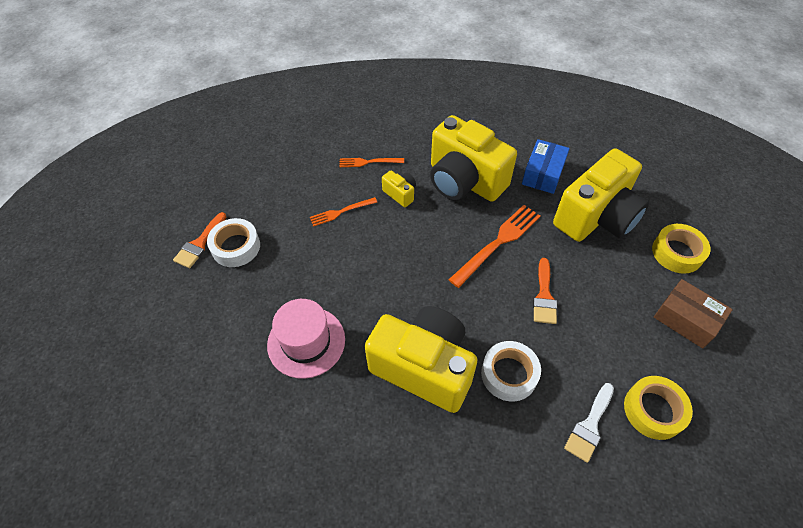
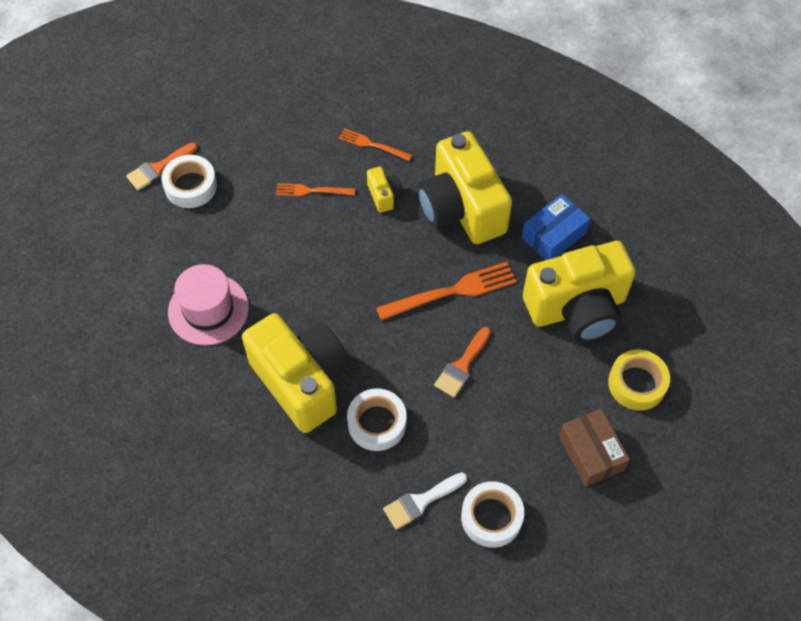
camera: 25 degrees right, 5 degrees up
(653, 410) = (491, 517): yellow tape -> white tape

